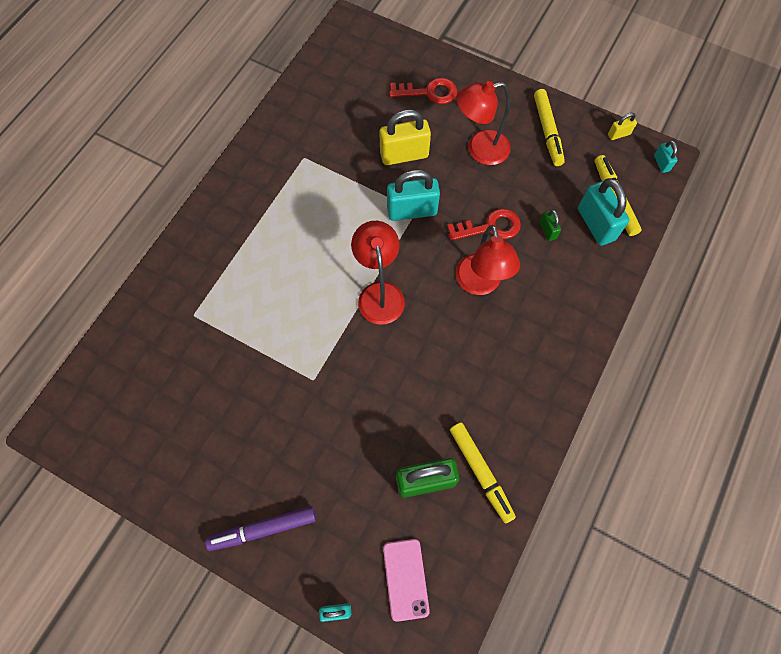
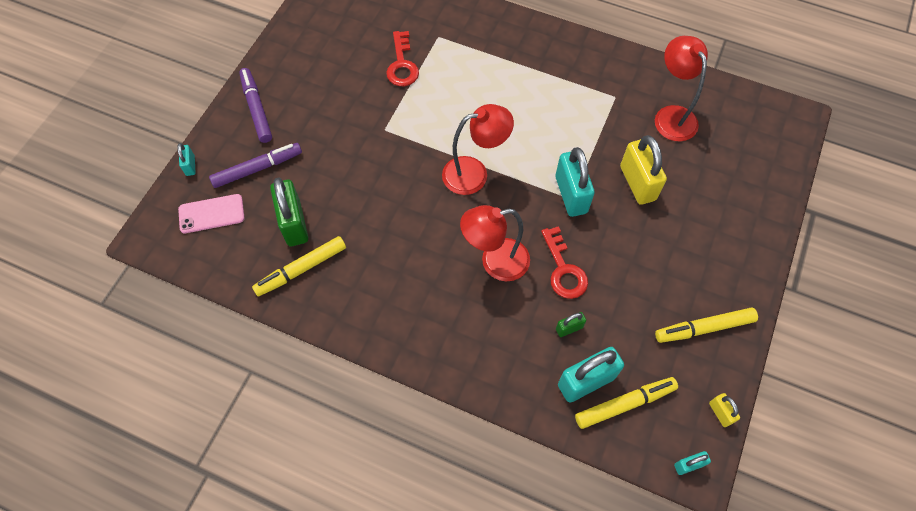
camera: 85 degrees right, 5 degrees down
(349, 525) = (257, 169): none -> purple marker
(429, 92) = (726, 201): red key -> red key (402, 64)
(479, 150) = (661, 256): red lamp -> red lamp (671, 116)

